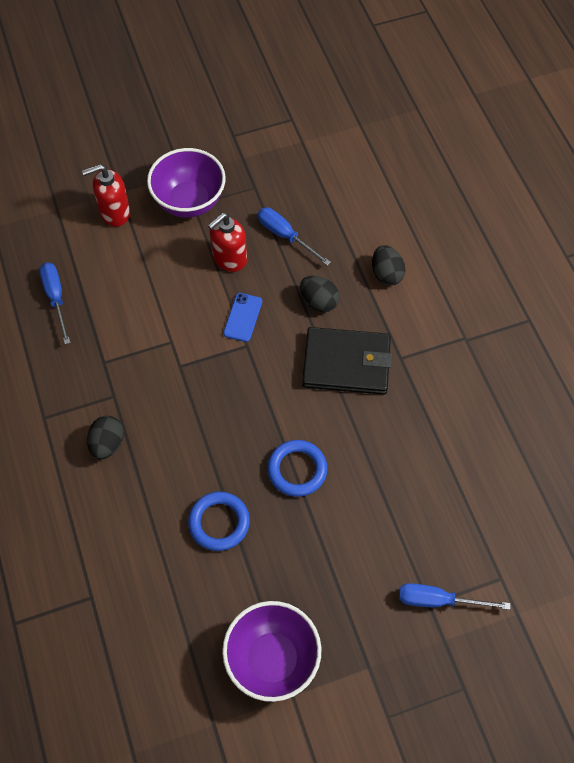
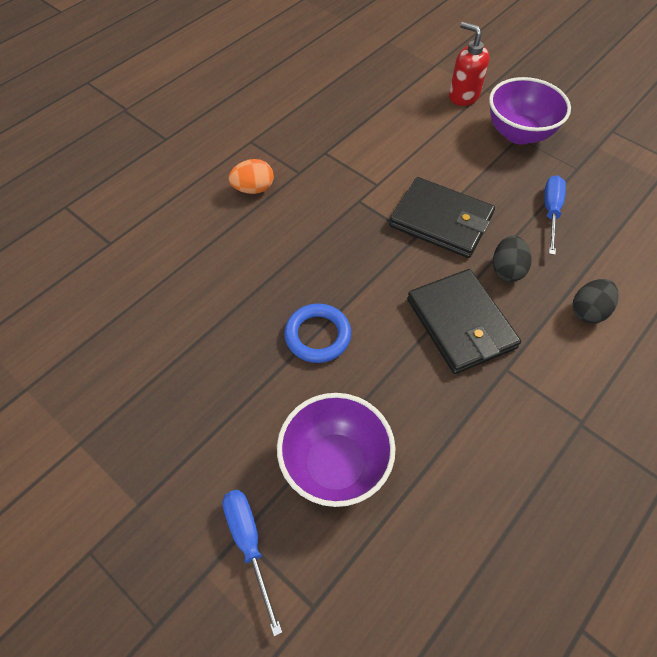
camera: 60 degrees right, 5 degrees down
(56, 298) = (358, 100): blue screwdriver -> none
(107, 444) = (253, 189): black egg -> orange egg
(219, 522) = (226, 299): blue ring -> none
(229, 258) = (490, 184): red soap dispenser -> none
(243, 317) = (441, 221): blue phone -> black wallet
(272, 659) = (110, 408): purple bowl -> purple bowl (335, 465)

